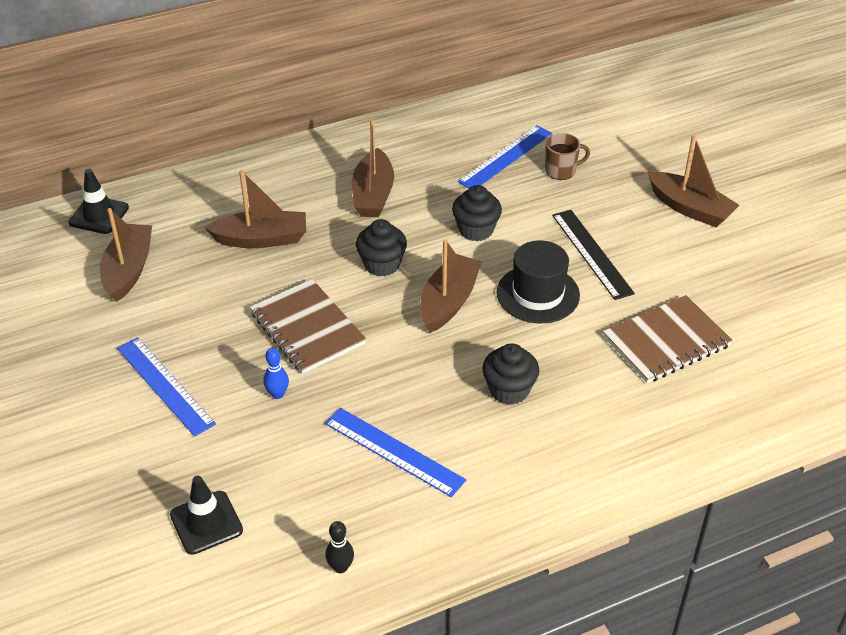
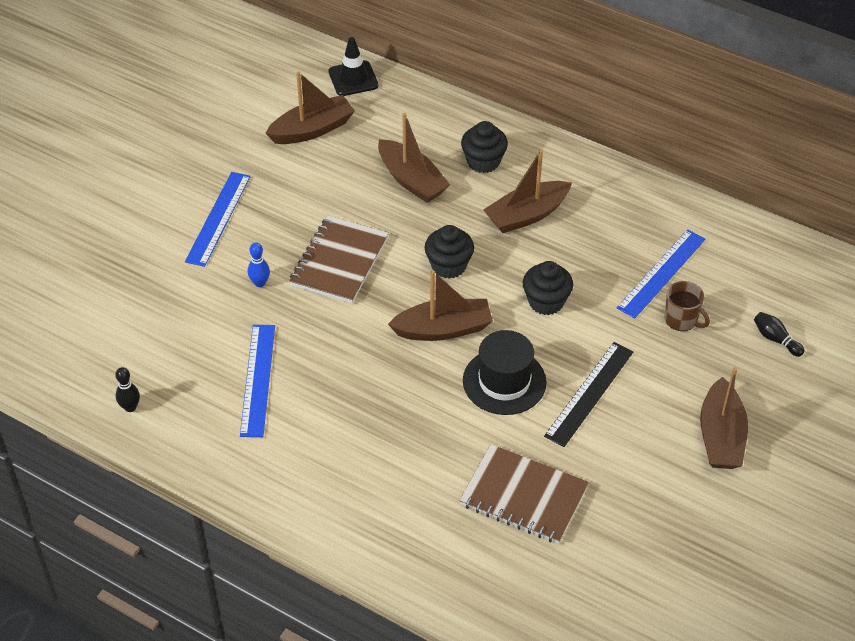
camera: 55 degrees right, 5 degrees up
(206, 523) = (115, 314): black traffic cone -> none
(505, 157) = (661, 273): blue ruler -> blue ruler turned 60 degrees counterclockwise
(509, 390) = (377, 417): black cupcake -> black cupcake (483, 162)
(621, 137) = (775, 339): none -> black bowling pin

